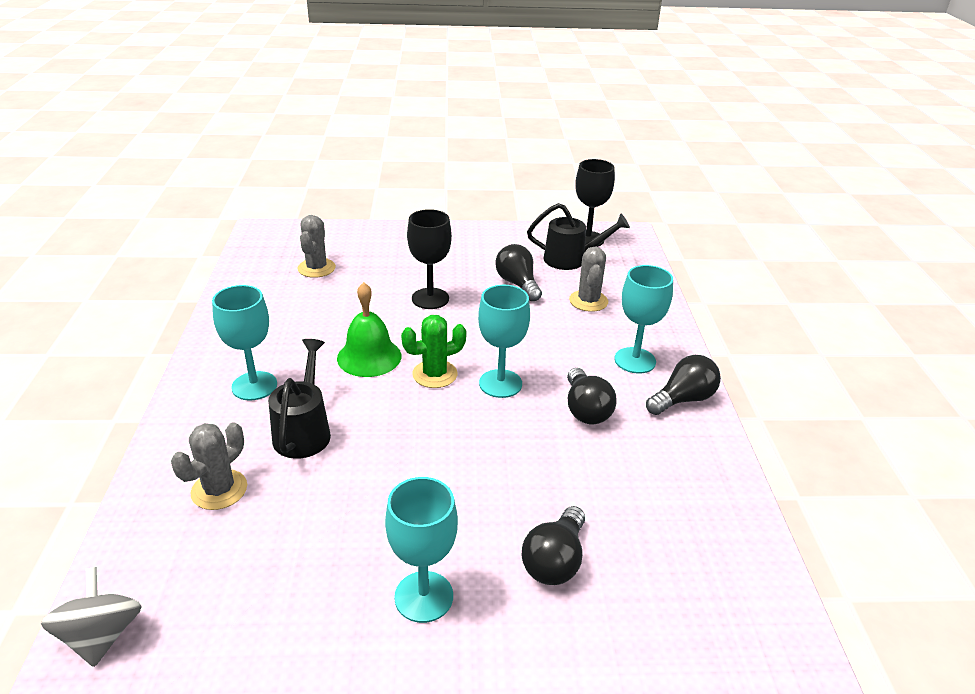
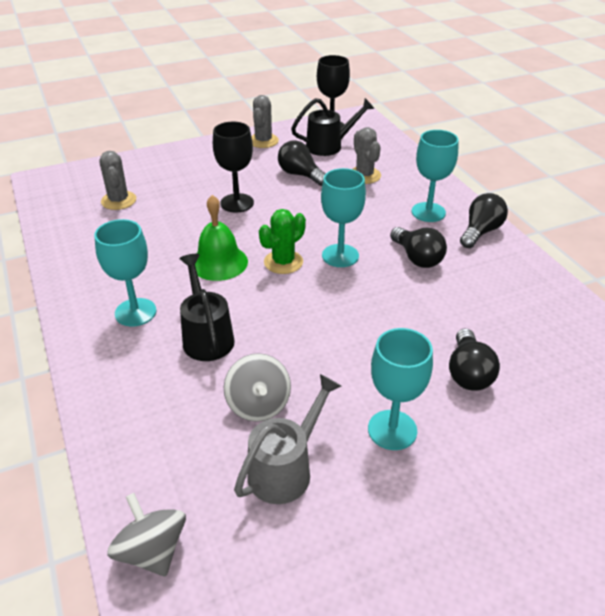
camera: 20 degrees left, 5 degrees up
(219, 490) = (168, 404): grey cactus -> grey cactus (263, 141)
(284, 599) = (286, 468): none -> grey watering can
(305, 520) = (258, 404): none -> grey spinning top

